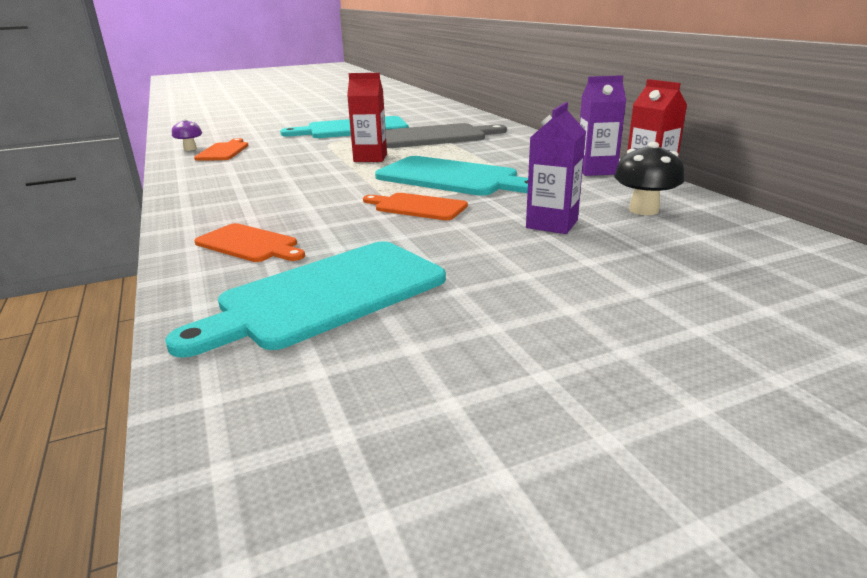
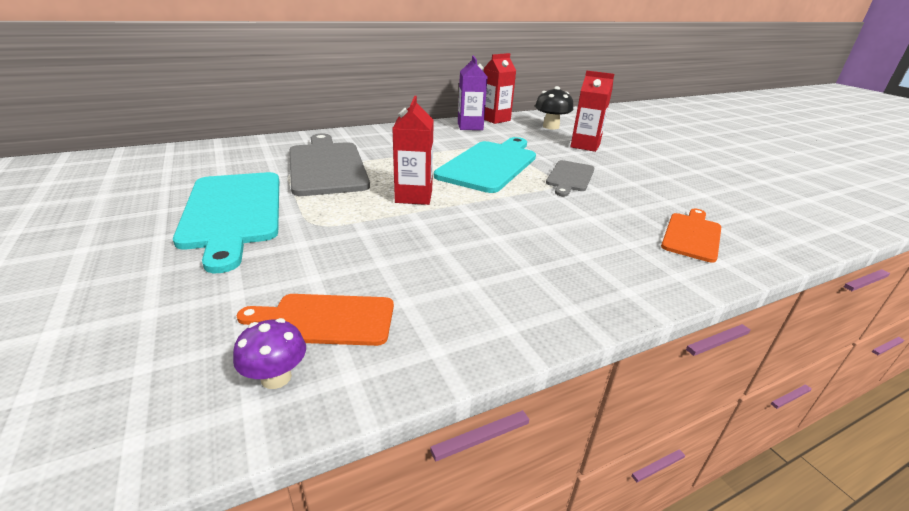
camera: 95 degrees left, 5 degrees up
(326, 295) = (738, 201): turquoise cutting board -> none
(417, 207) = (570, 177): orange cutting board -> grey cutting board
(552, 224) = (585, 146): purple carton -> red carton

